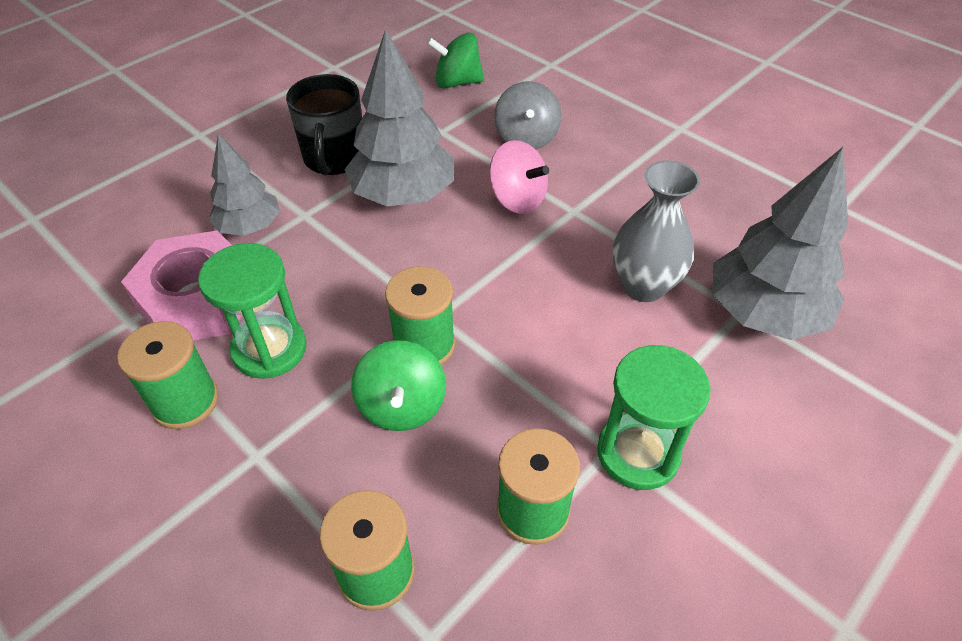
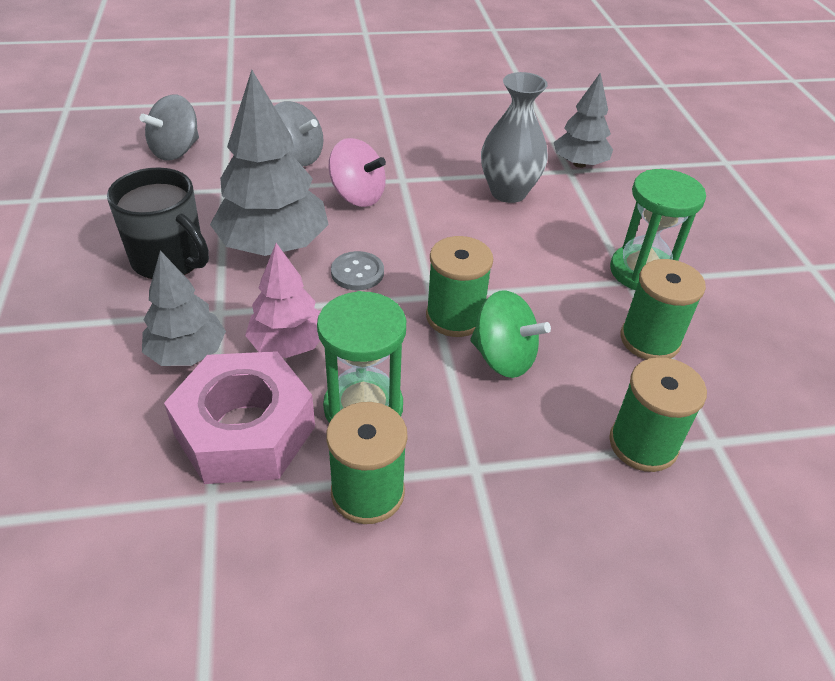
camera: 55 degrees left, 5 degrees down
(301, 269) = (288, 344): none -> pink tree
(419, 256) = (357, 272): none -> grey button
(457, 82) = (176, 151): green spinning top -> grey spinning top
(517, 199) = (357, 196): pink spinning top -> pink spinning top turned 45 degrees clockwise
(763, 313) = (579, 164): grey tree -> grey tree, size x0.61

